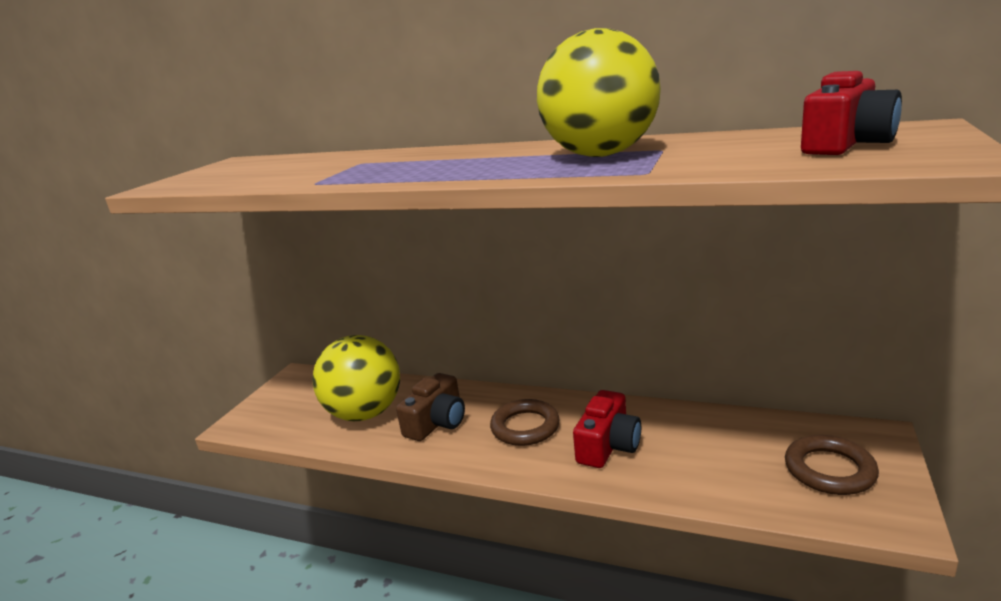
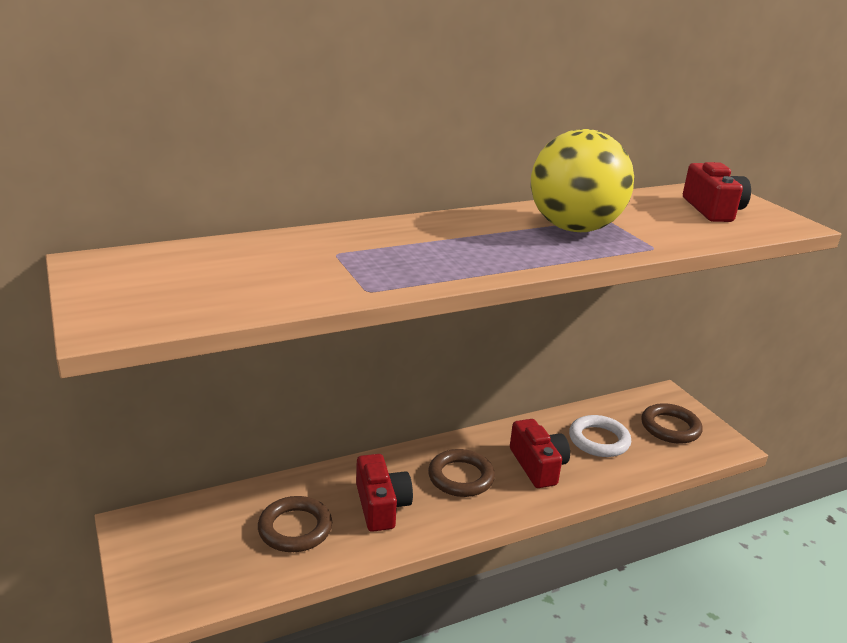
camera: 50 degrees left, 5 degrees up
(365, 413) = (295, 528): yellow ball -> brown ring
(437, 422) = (381, 505): brown camera -> red camera
(710, 448) = (599, 440): none -> white ring

